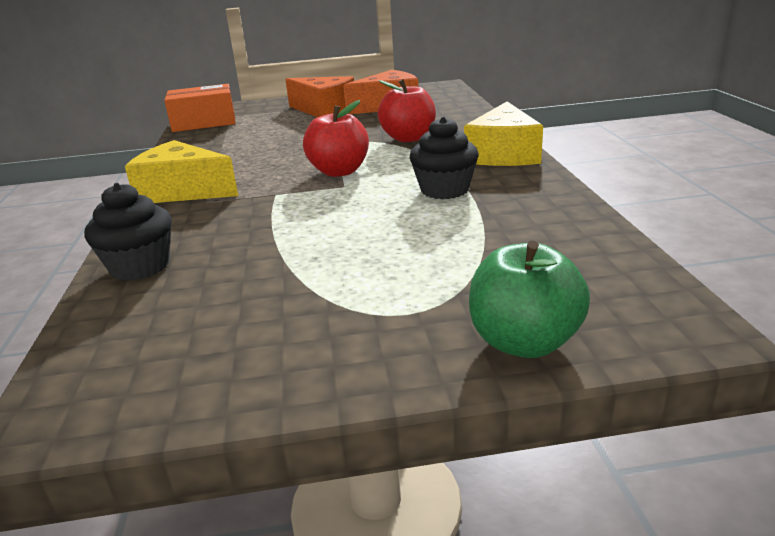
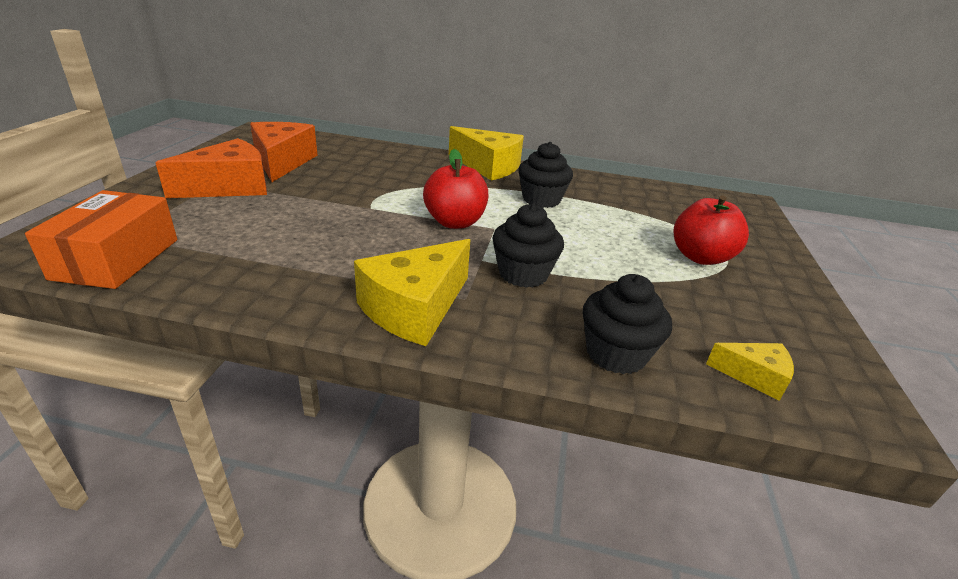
camera: 75 degrees left, 5 degrees up
(115, 338) = (754, 376): none -> yellow cheese
(259, 212) = (523, 274): none -> black cupcake
(408, 138) = (402, 180): red apple -> red apple (700, 257)
(524, 342) = (761, 236): green apple -> none

